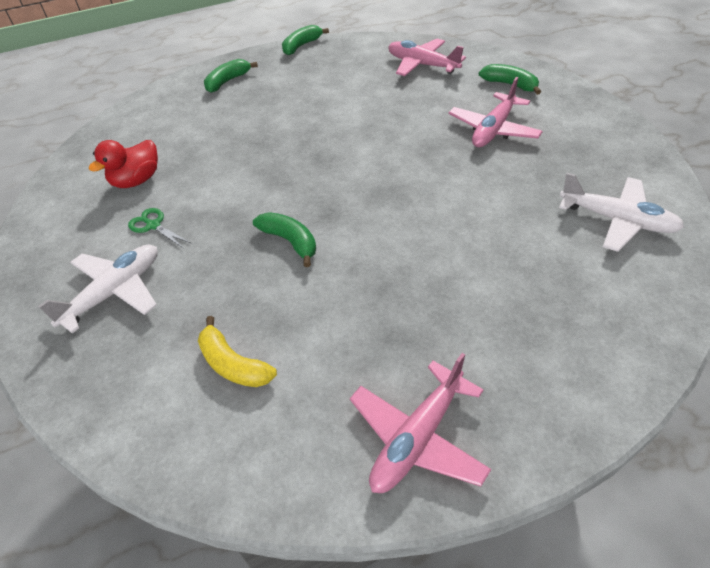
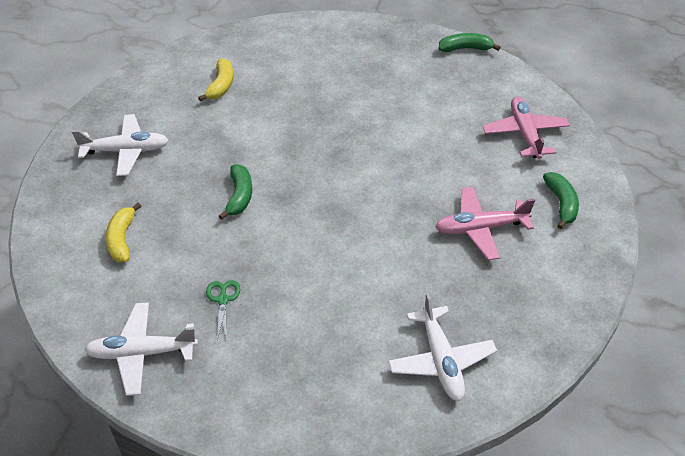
camera: 45 degrees right, 0 degrees up
(137, 180) = (221, 85): red duck -> yellow banana
(153, 225) = (191, 124): green scissors -> green scissors (223, 300)
(227, 81) = (370, 45): green banana -> none
(417, 438) = (141, 353): pink plane -> white plane

